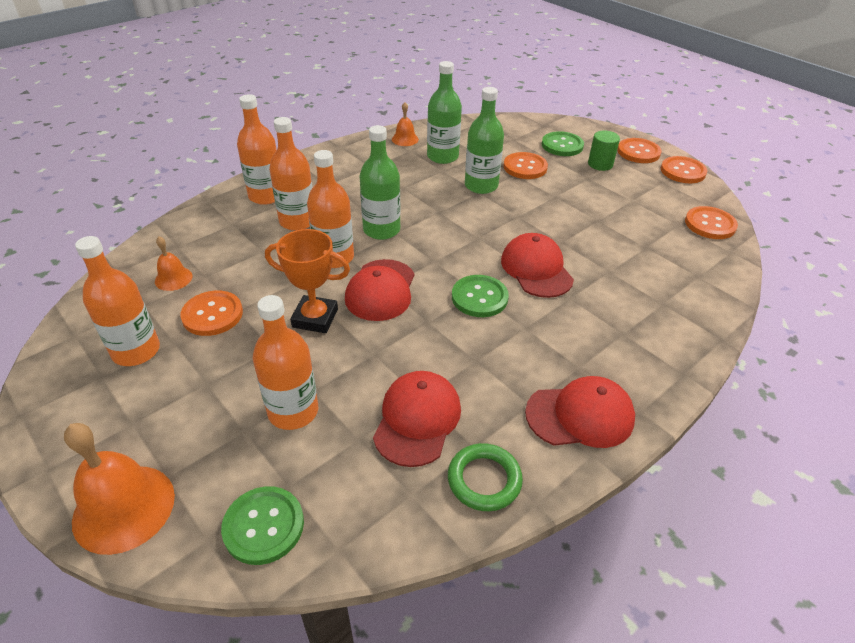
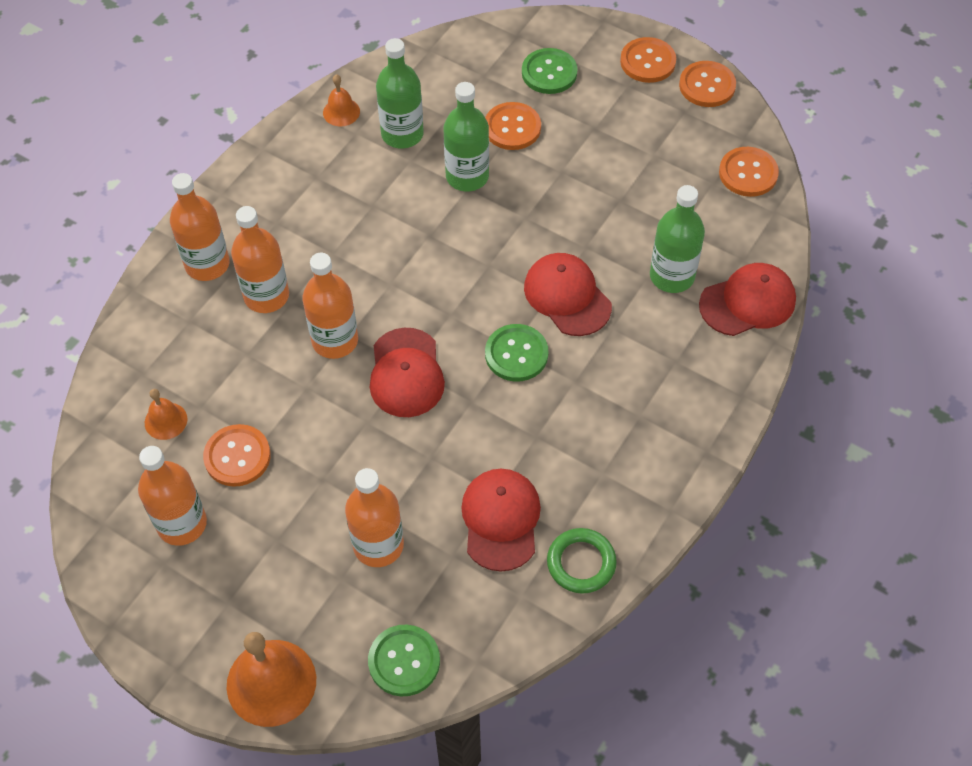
camera: 15 degrees left, 15 degrees up
(315, 318) = (350, 430): orange trophy -> none
(381, 230) = (373, 283): green bottle -> green bottle (672, 276)
(580, 415) = (652, 471): red cap -> red cap (748, 302)
(600, 164) = (604, 98): green cylinder -> none

